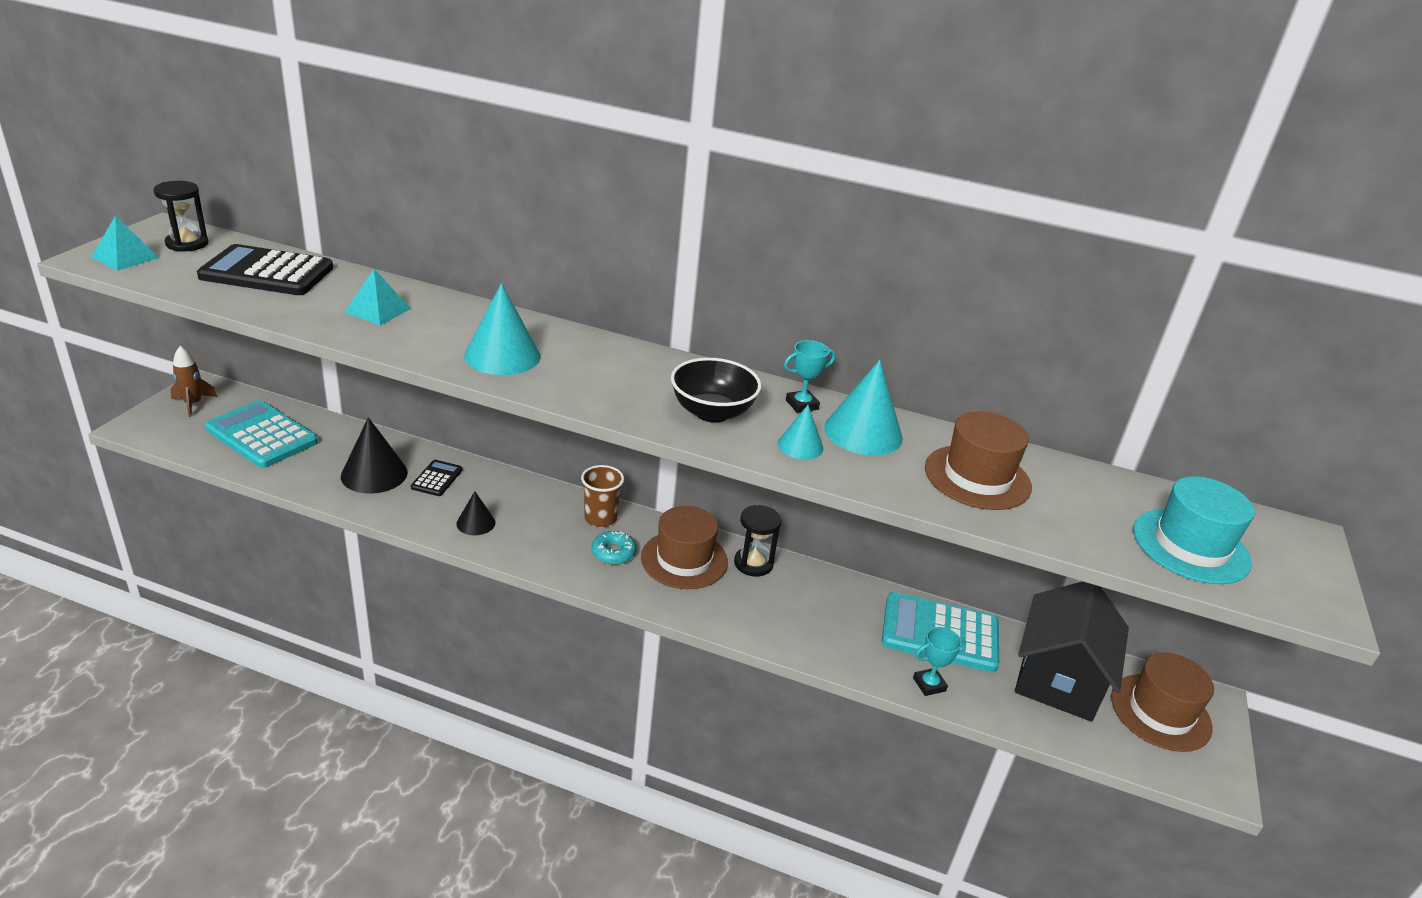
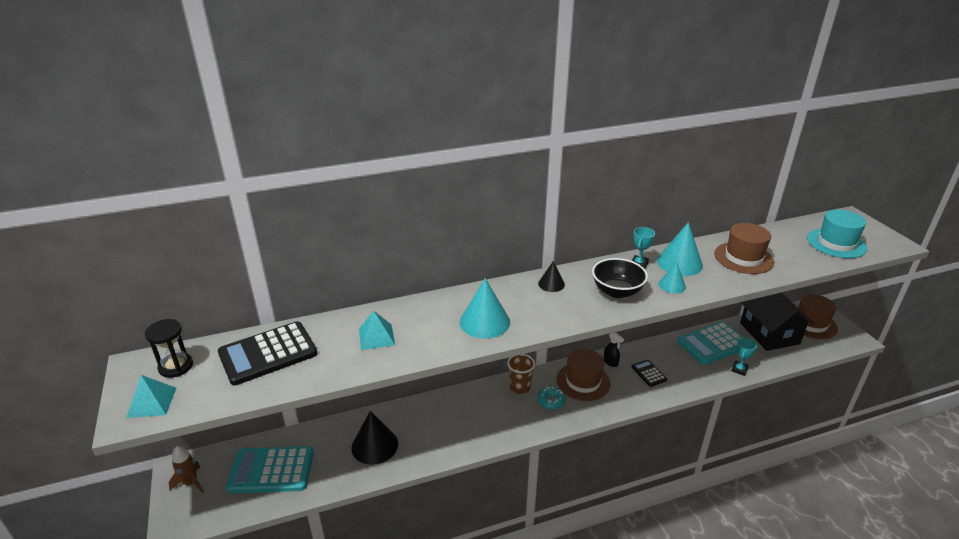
camera: 35 degrees left, 0 degrees up
(437, 479) = (412, 423): black calculator -> black calculator (648, 373)
(476, 523) = (468, 433): black cone -> black cone (551, 284)
(753, 563) = (610, 362): black hourglass -> black spray bottle

